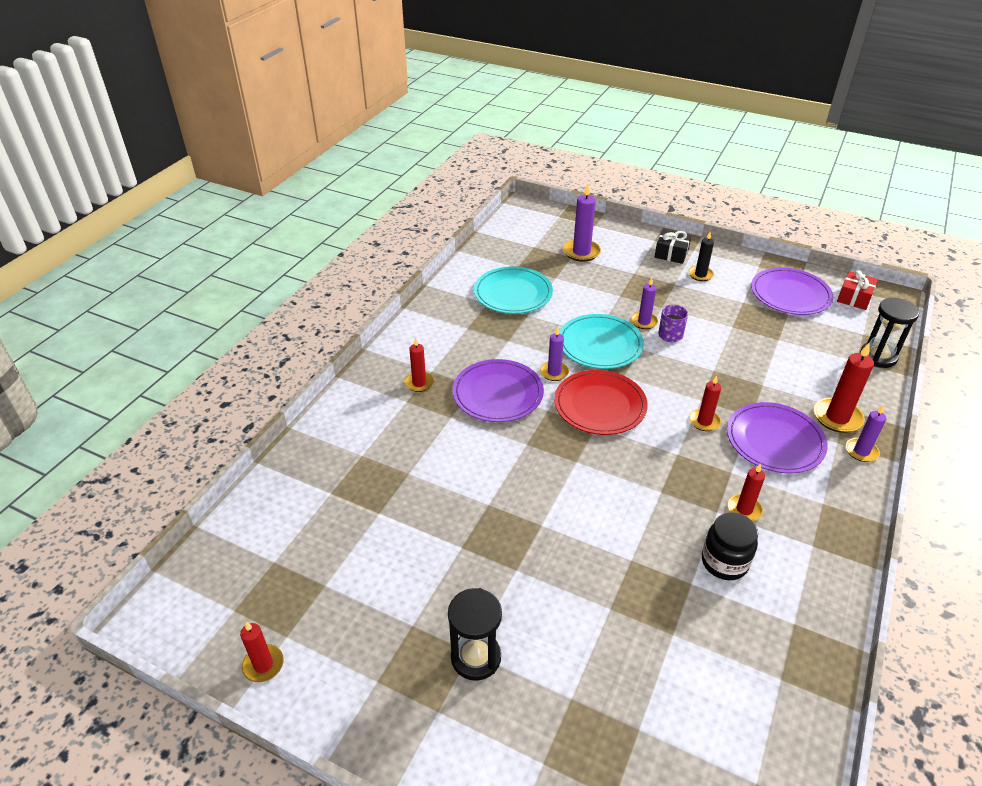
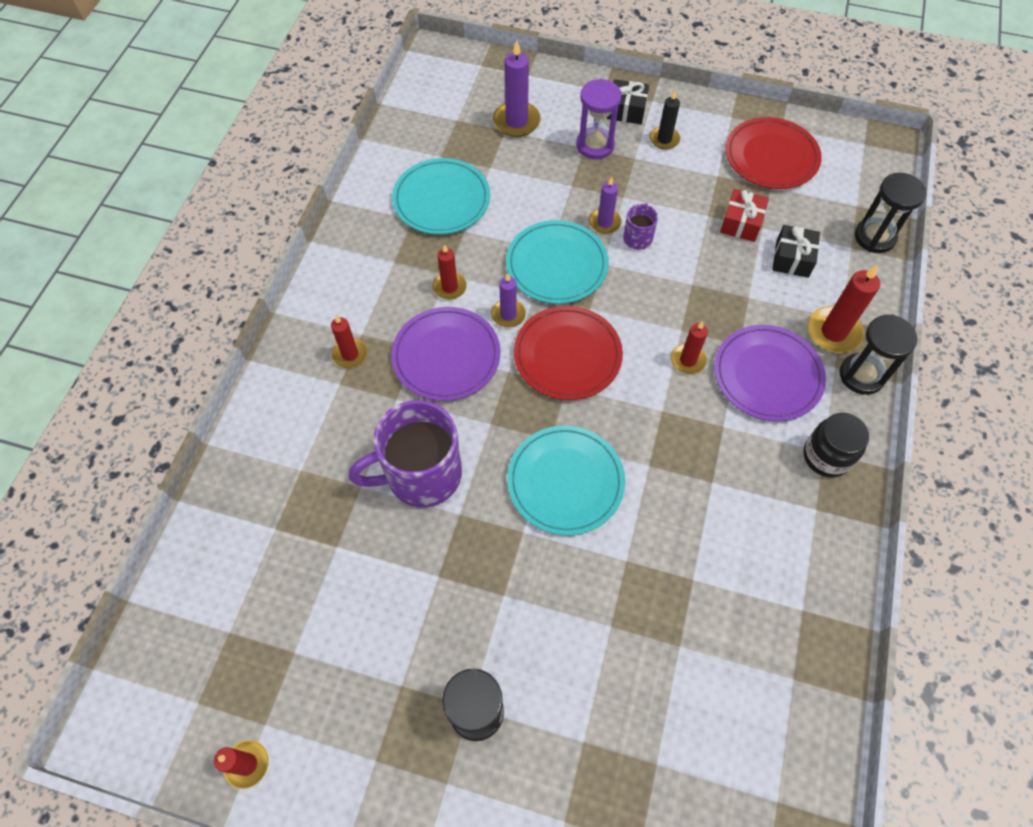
camera: 10 degrees left, 20 degrees up
(461, 472) = (421, 475): none -> purple mug
(585, 493) = (565, 481): none -> turquoise plate
(642, 273) = (595, 145): none -> purple hourglass
(724, 562) = (725, 546): black jar -> black jar (826, 456)
(744, 509) = (741, 474): red candle -> red candle (449, 287)
(790, 294) = (771, 156): purple plate -> red plate
(803, 363) = (792, 258): none -> black gift
(854, 298) = (844, 152): red gift -> red gift (741, 223)
(861, 451) = (861, 375): purple candle -> black hourglass

